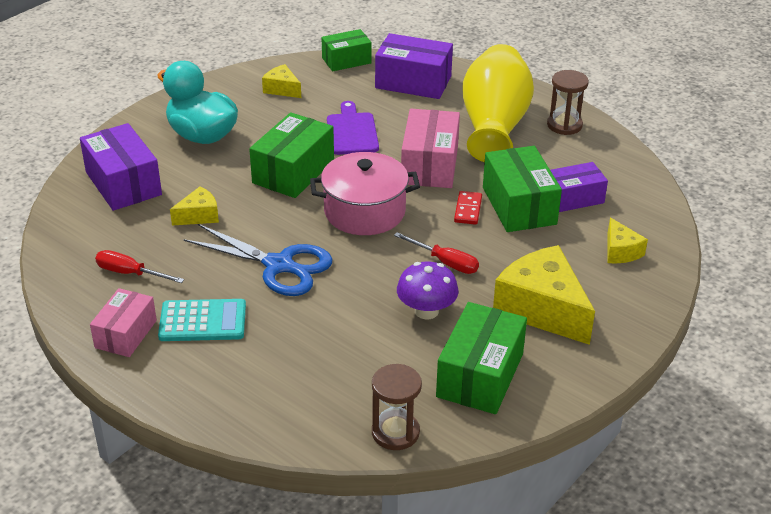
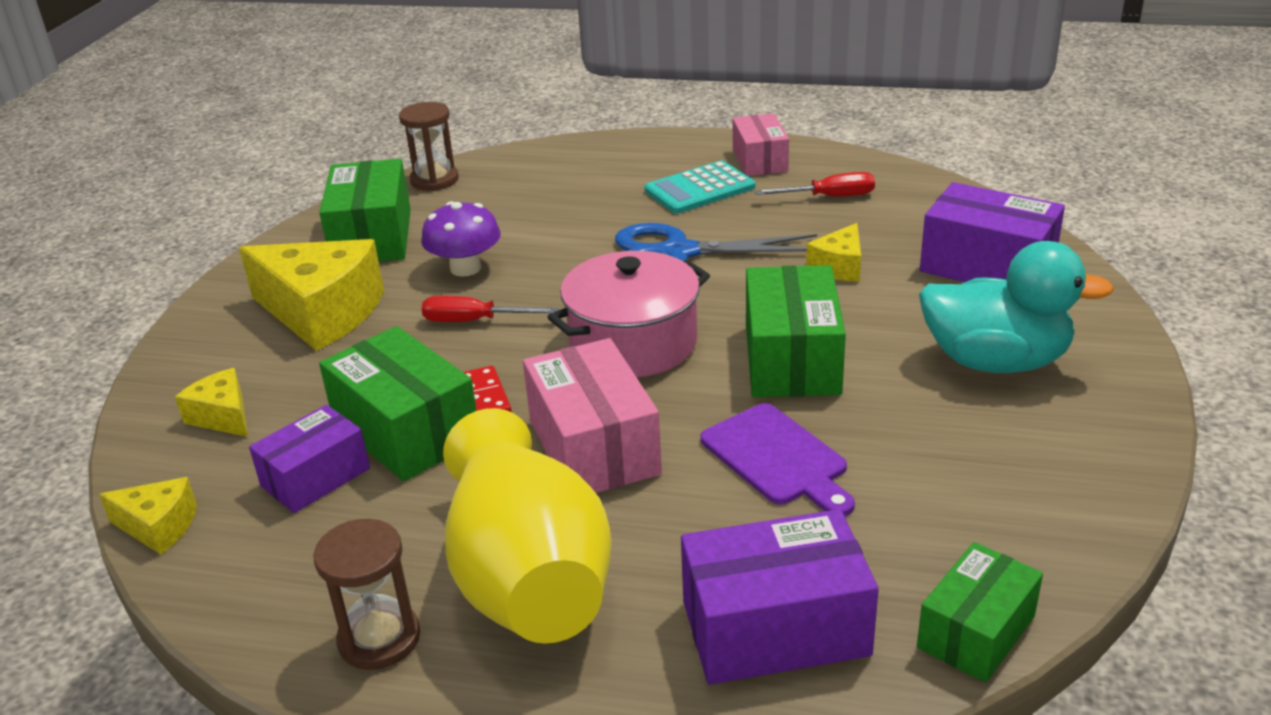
camera: 155 degrees right, 5 degrees down
(282, 89) = (1001, 497): yellow cheese -> yellow cheese (159, 527)

